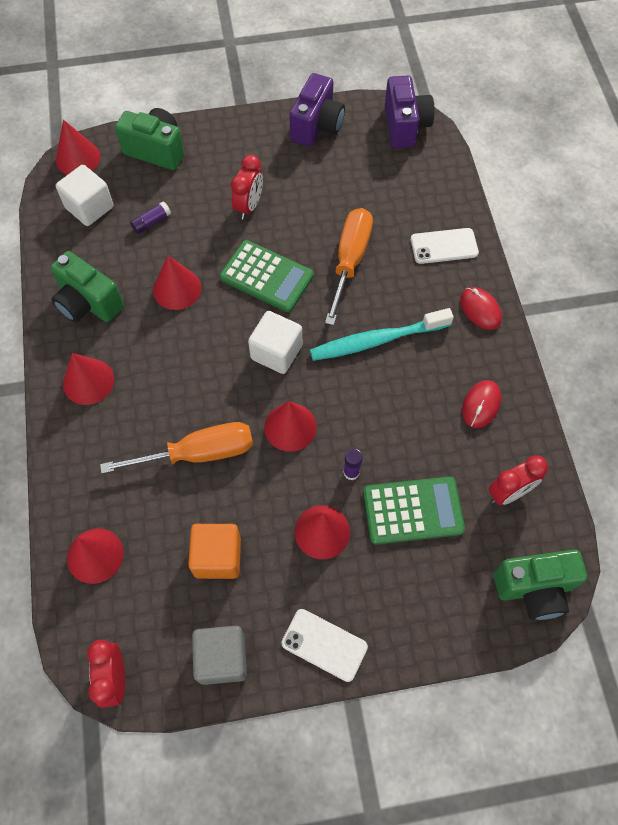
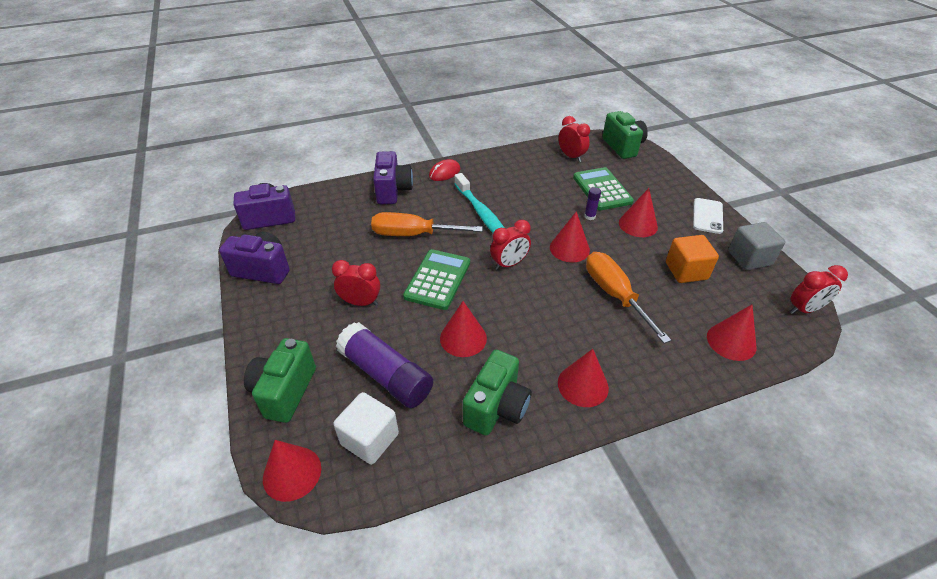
camera: 100 degrees left, 20 degrees down
(151, 222) = (385, 375): purple glue stick -> purple glue stick, size x2.40
(276, 352) = (509, 264): white cube -> red clock
(444, 246) = (393, 190): white phone -> purple camera
(481, 405) = (517, 169): red mouse -> none

